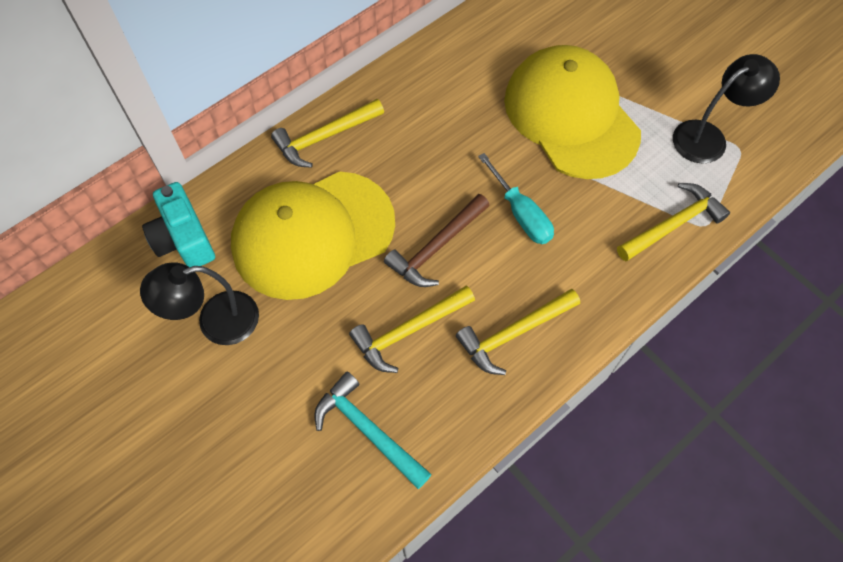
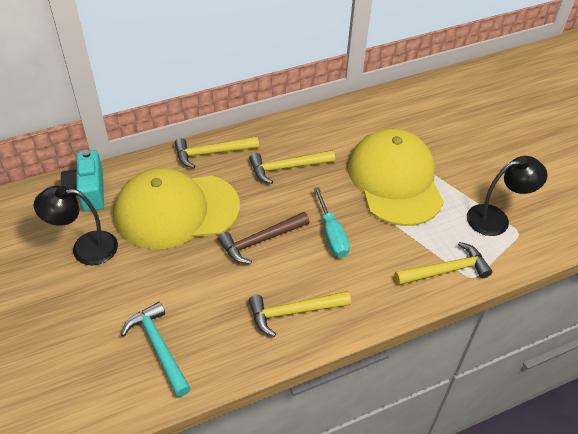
camera: 15 degrees right, 15 degrees down
(408, 331) = (217, 290): yellow hammer -> yellow hammer (287, 167)

